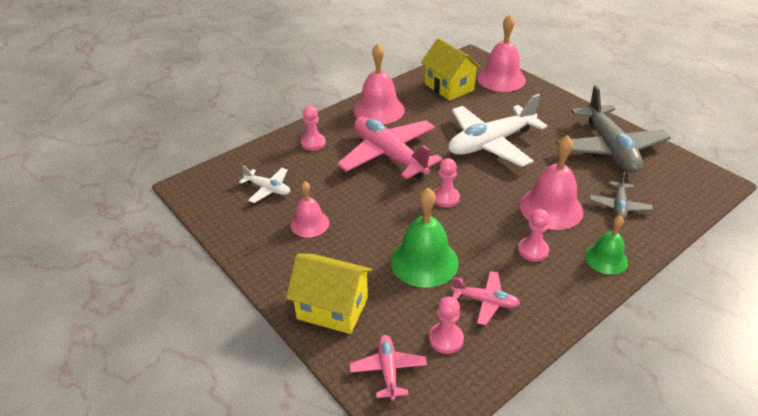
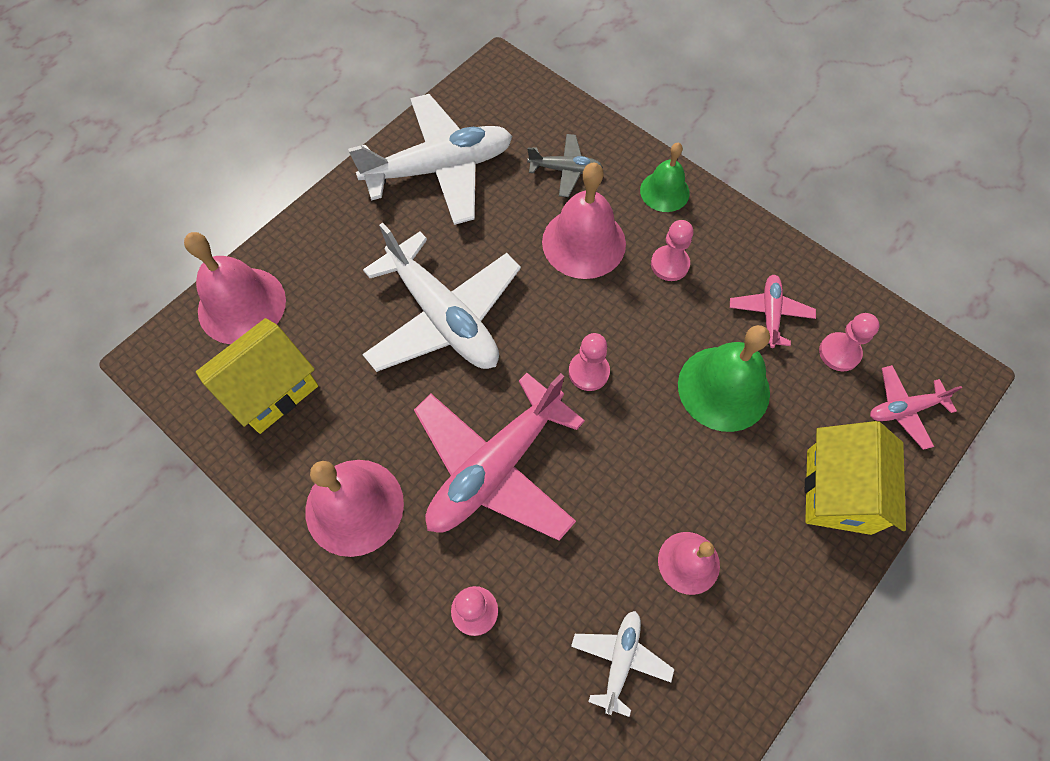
camera: 100 degrees left, 25 degrees up
(609, 148) = (439, 169): grey plane -> white plane

